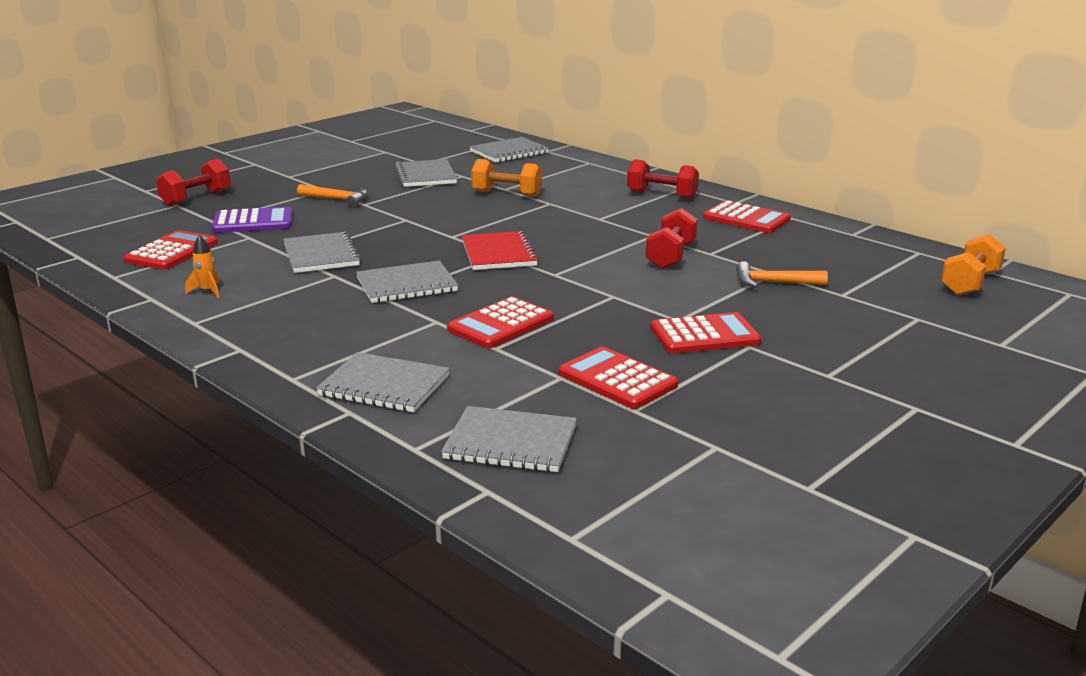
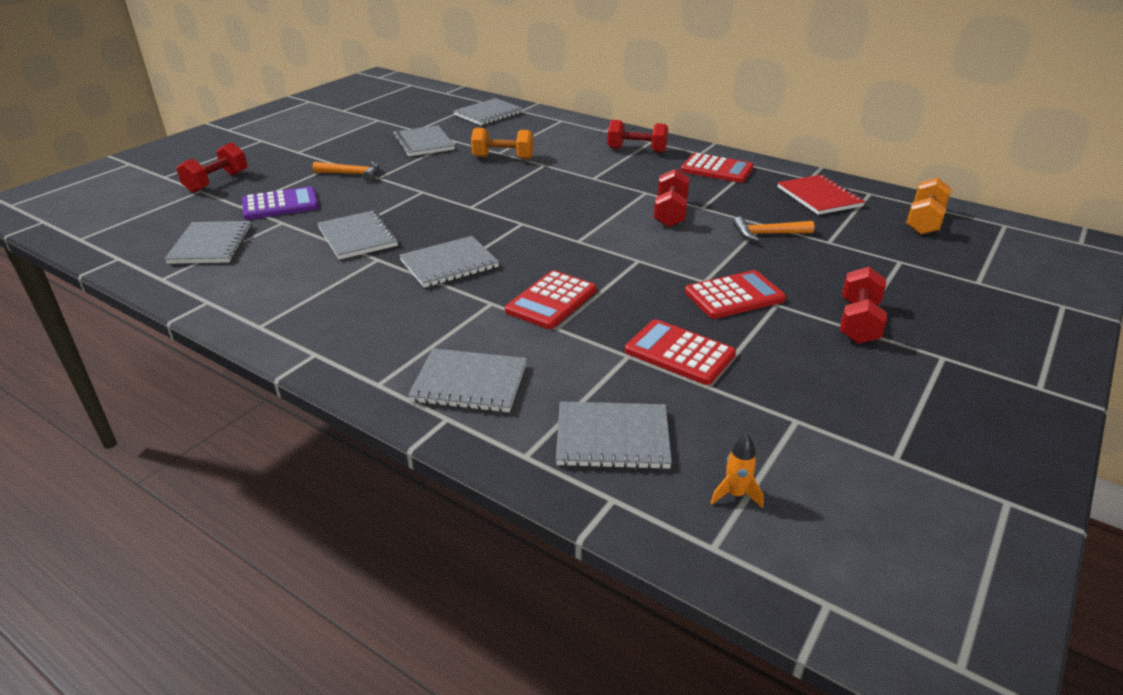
camera: 10 degrees left, 10 degrees up
(171, 252) = (211, 245): red calculator -> grey notebook
(207, 291) = (261, 288): orange rocket -> orange rocket (735, 494)
(499, 253) = (520, 222): red notebook -> red notebook (819, 197)
(835, 369) = (858, 322): none -> red dumbbell

